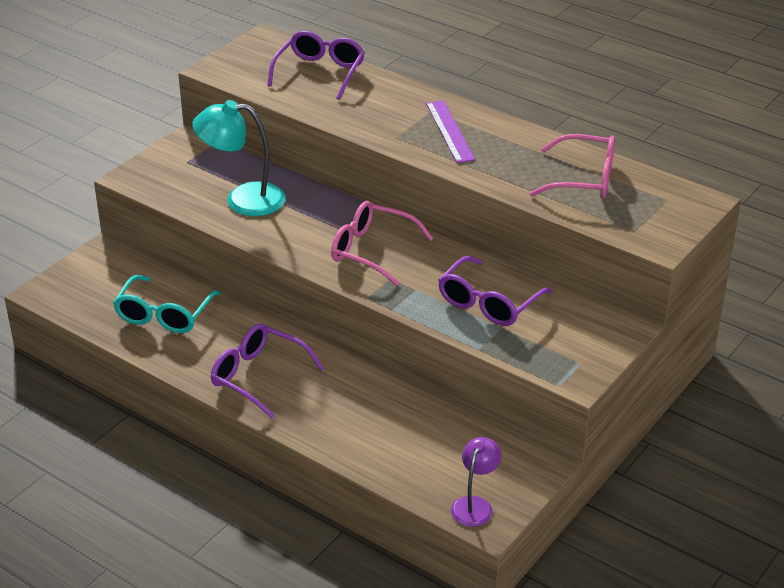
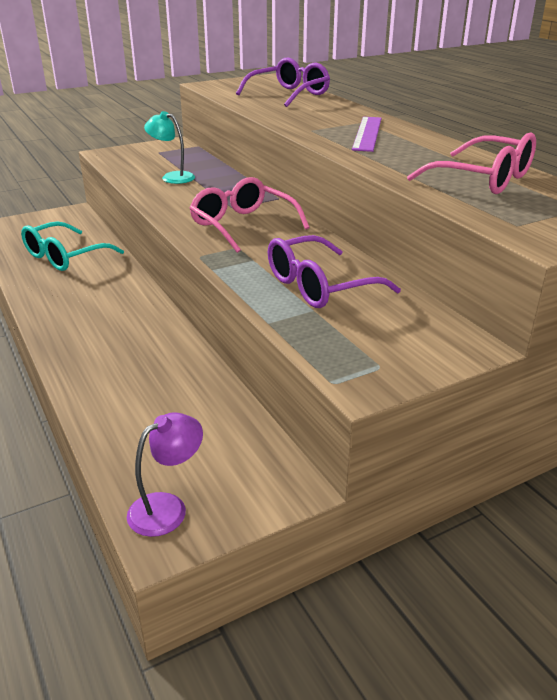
camera: 25 degrees right, 5 degrees down
(243, 199) = (172, 177): turquoise lamp -> turquoise lamp, size x0.60
(258, 376) = (84, 316): purple glasses -> none

